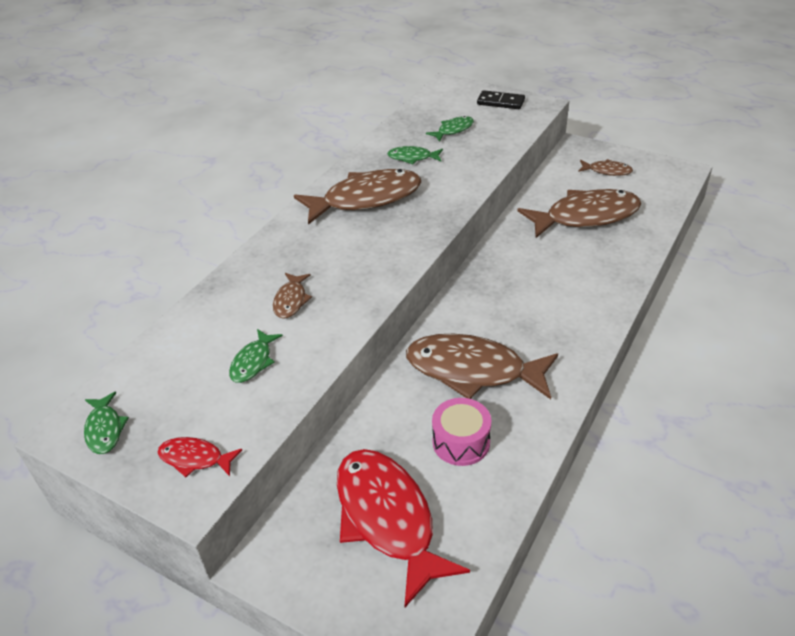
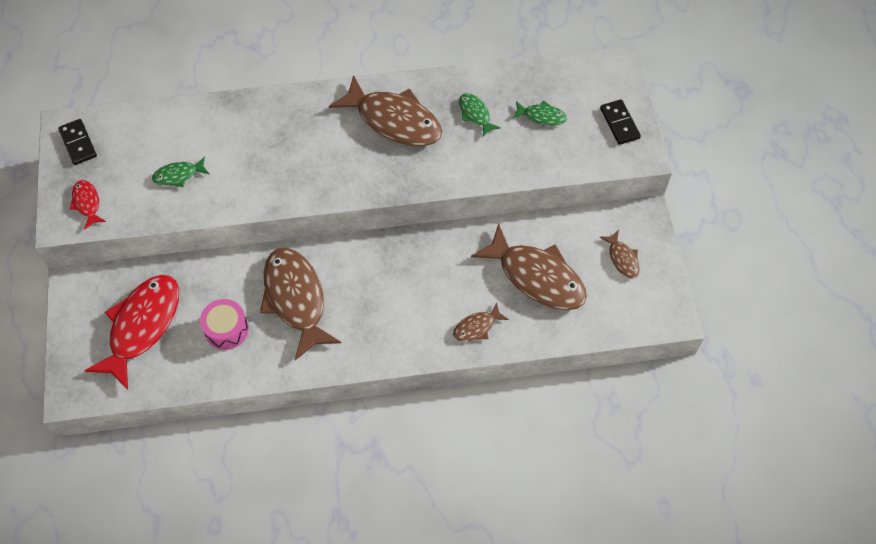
camera: 50 degrees right, 20 degrees up
(105, 429) = (78, 143): green fish -> black domino
(291, 300) = (248, 154): brown fish -> brown fish (477, 327)

